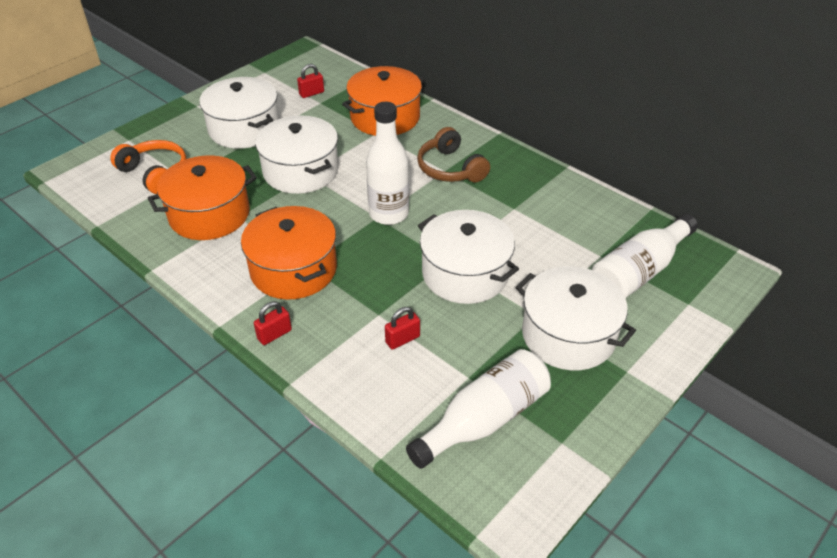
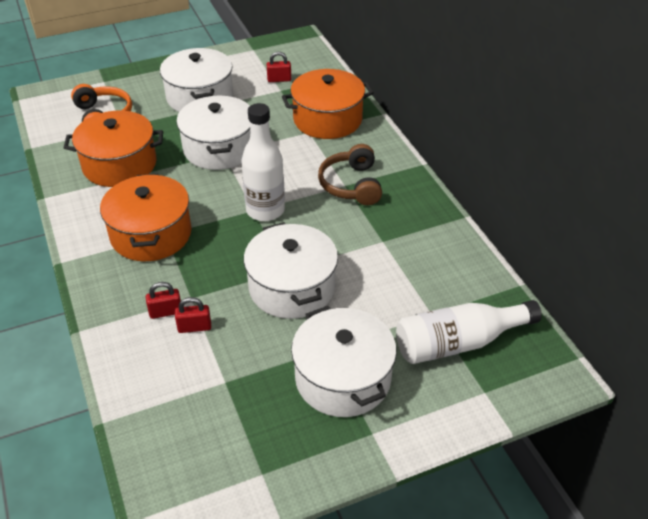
camera: 25 degrees right, 0 degrees up
(274, 334) = (96, 285): red padlock -> red padlock (166, 312)
(484, 419) = (210, 425): white bottle -> none

